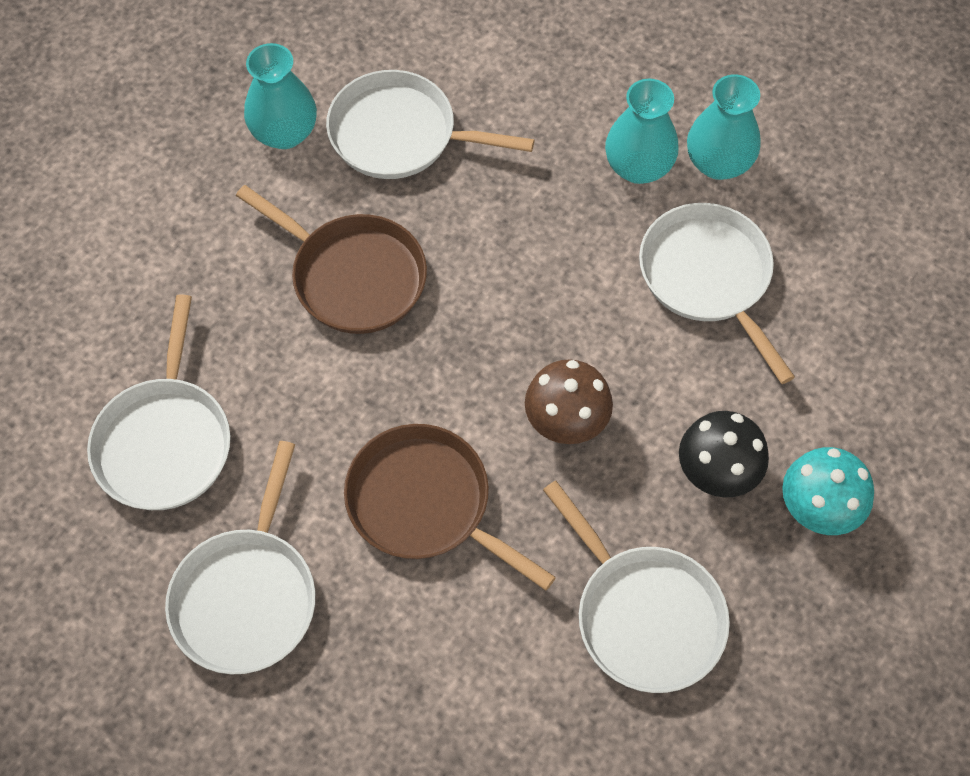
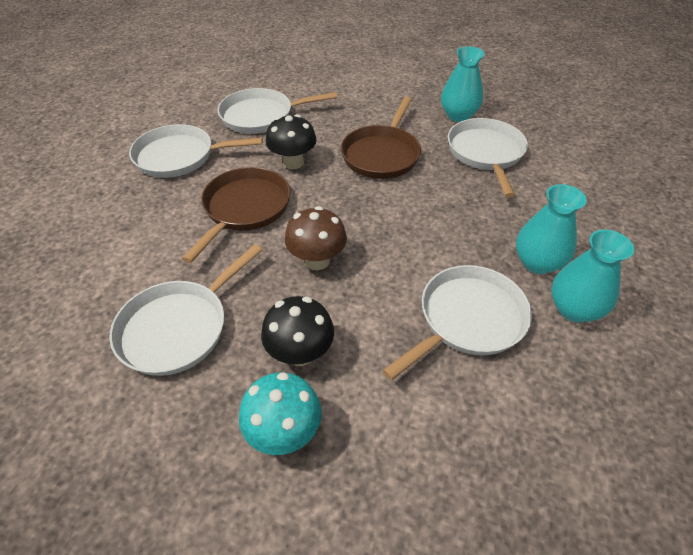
camera: 75 degrees right, 15 degrees down
(329, 412) = (293, 162): none -> black mushroom

